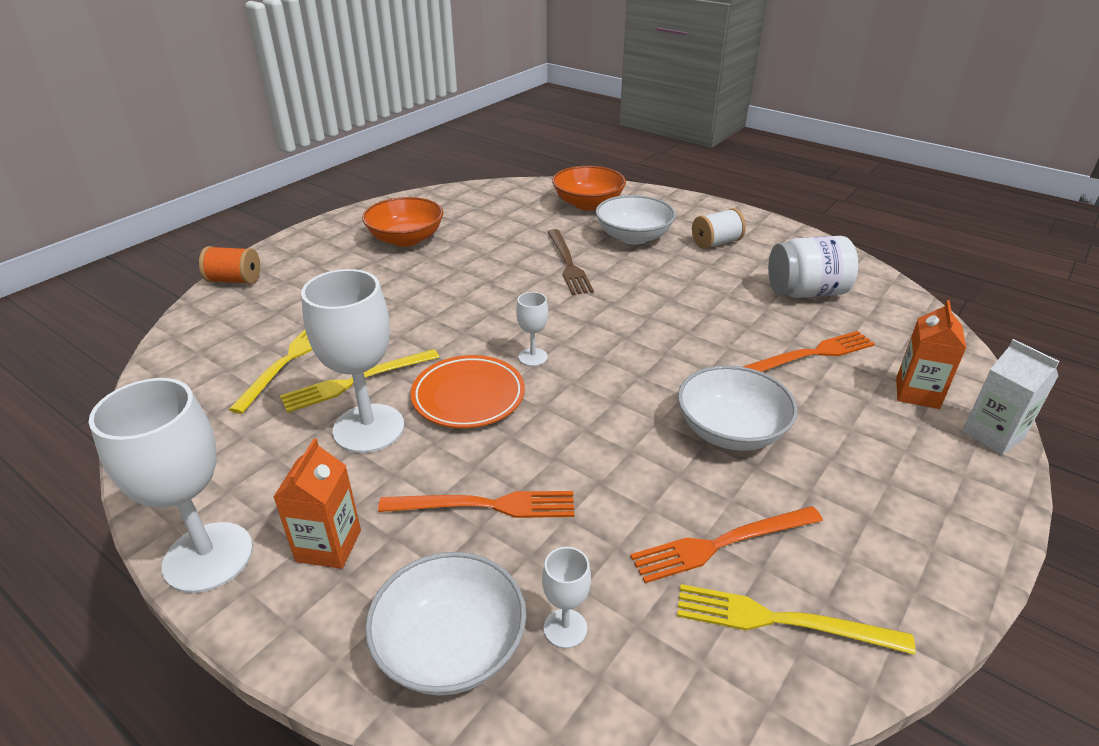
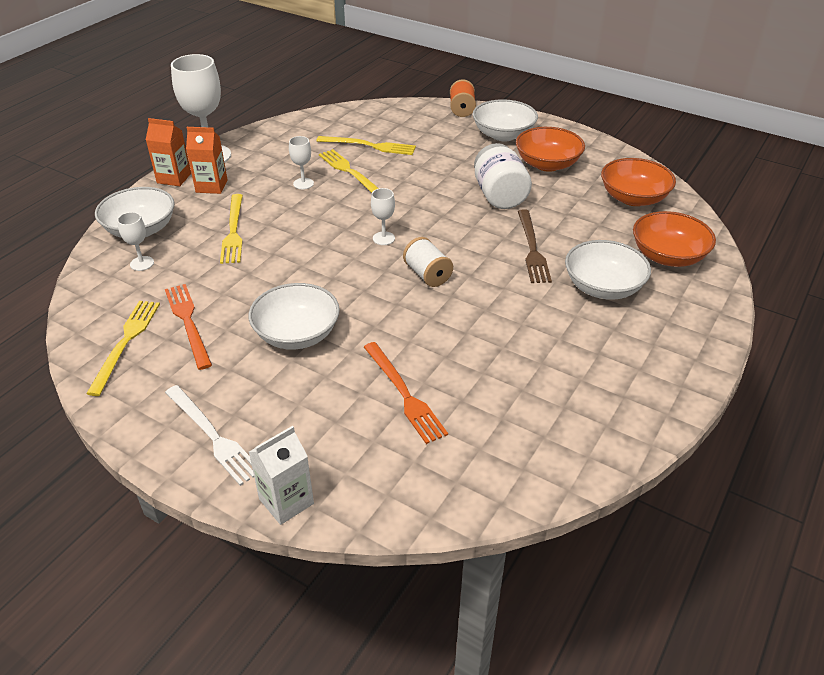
camera: 85 degrees right, 5 degrees up
(323, 258) = (503, 135): none -> white bowl
(368, 428) = (303, 183): white goblet -> white goblet, size x0.47
(468, 396) = (335, 215): orange plate -> none
(485, 505) = (233, 231): orange fork -> yellow fork
(490, 205) = (633, 198): none -> orange bowl
(568, 264) = (532, 249): brown fork -> brown fork turned 75 degrees counterclockwise
(716, 243) = (613, 346): white spool -> white spool (427, 275)
(806, 292) = (521, 406): white jar -> white jar (499, 196)
(917, 393) = (347, 460): orange carton -> orange carton (174, 178)
(930, 499) = (213, 436): none -> white fork

